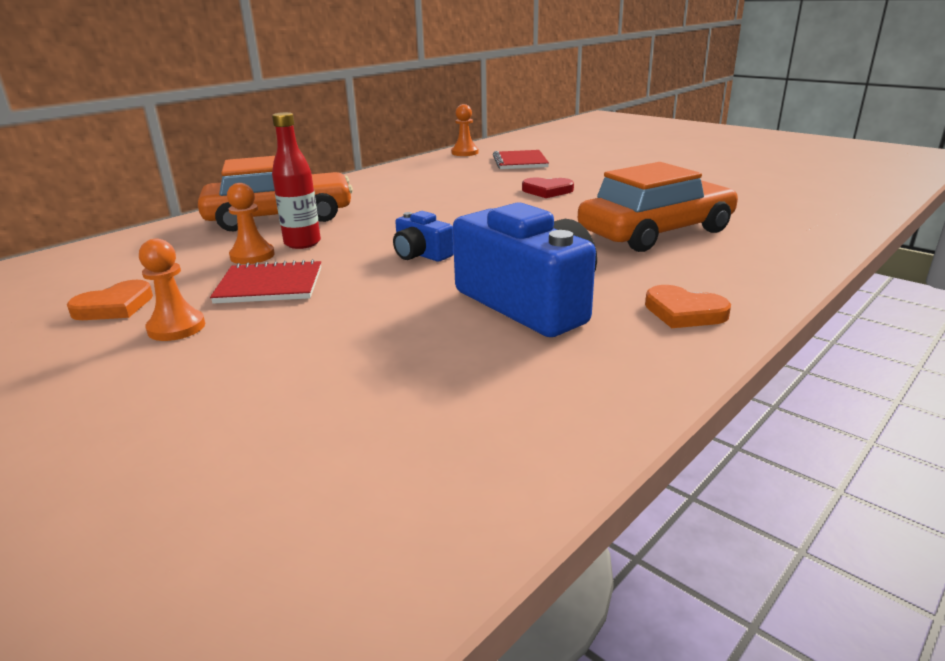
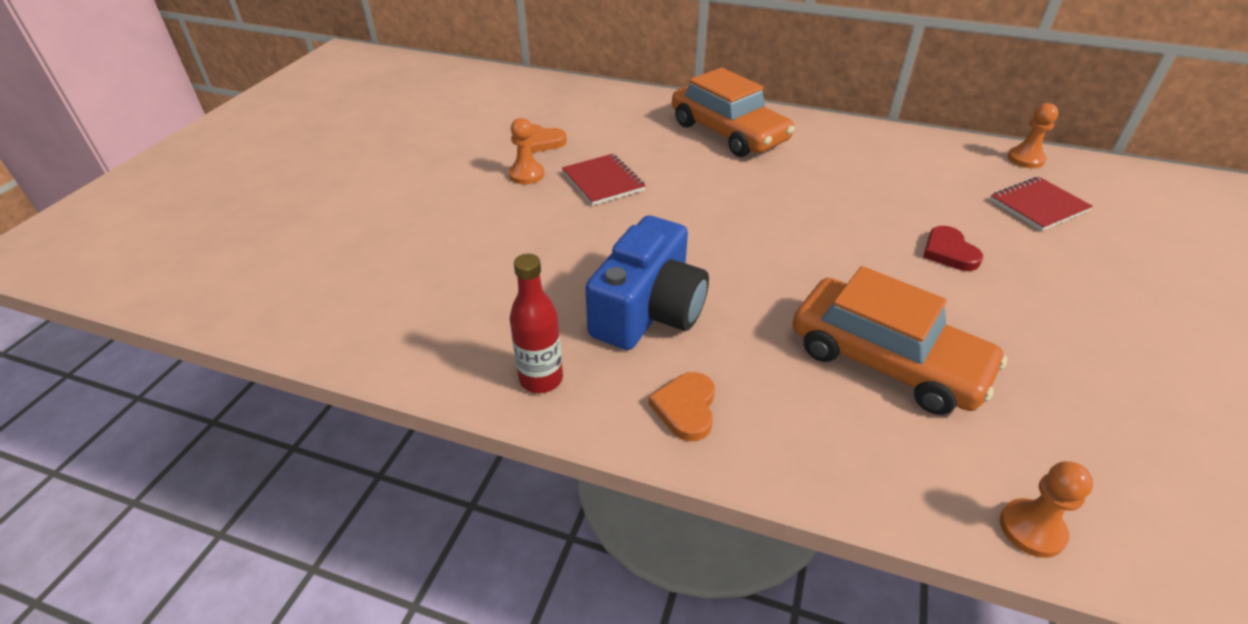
camera: 65 degrees right, 15 degrees up
(252, 256) = (646, 153): orange pawn -> orange pawn (1032, 529)
(302, 243) = (684, 164): red bottle -> red bottle (541, 379)
(421, 254) = (705, 226): blue camera -> none

